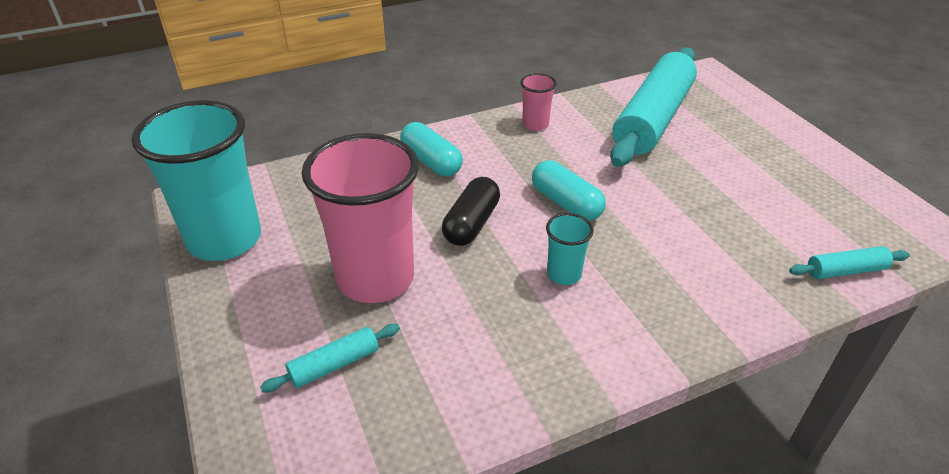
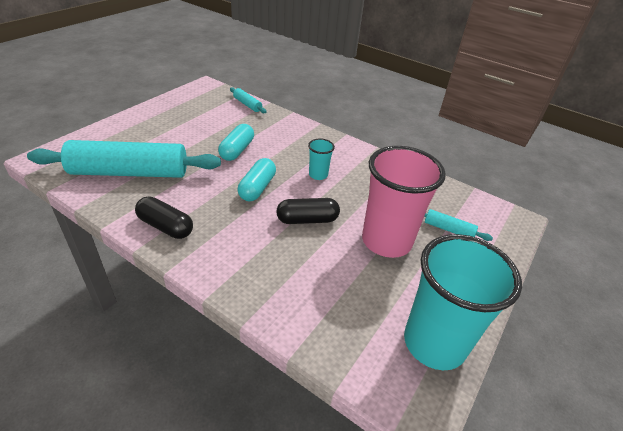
camera: 125 degrees left, 0 degrees up
(431, 162) = (254, 266): turquoise capsule -> turquoise capsule (237, 150)
(535, 124) = (165, 226): pink cup -> black capsule

